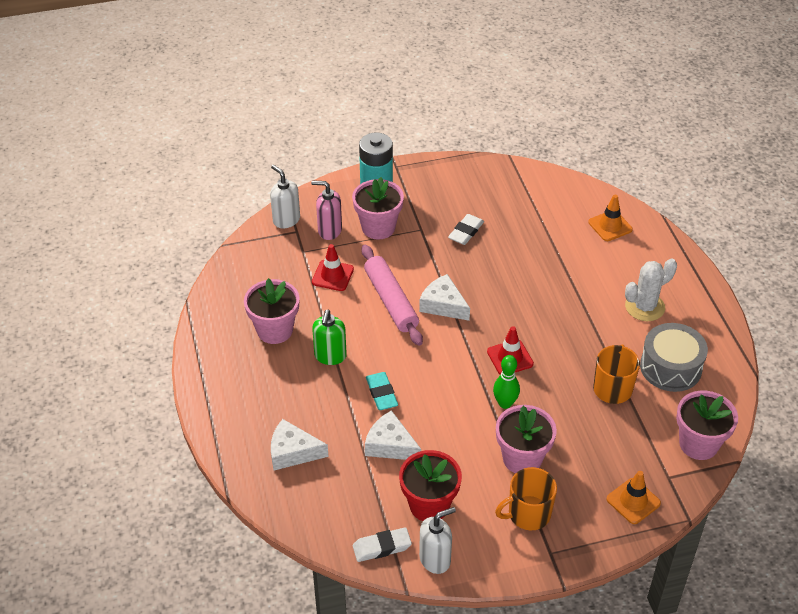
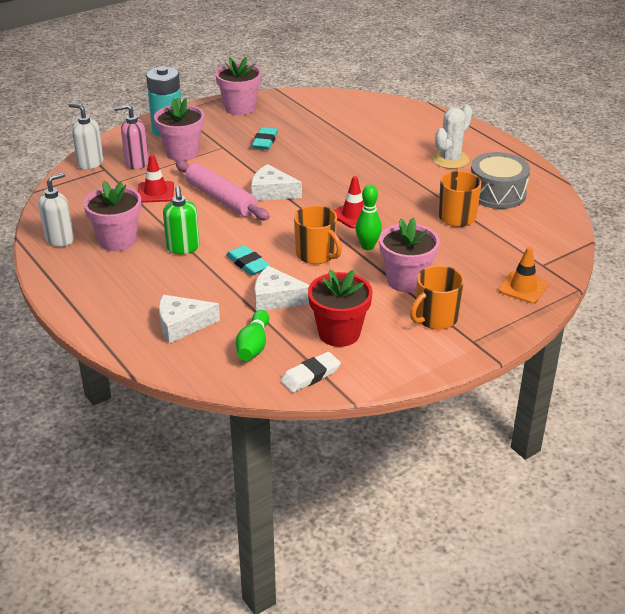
camera: 20 degrees left, 10 degrees down
(346, 495) = (253, 345): none -> green bowling pin
(435, 559) = (368, 372): white soap dispenser -> white soap dispenser (60, 239)
(451, 400) = (316, 254): none -> orange mug
(466, 232) = (265, 141): white eraser -> turquoise eraser
(610, 226) = (389, 116): orange traffic cone -> none
(698, 444) = (553, 237): pink flower pot -> pink flower pot (240, 108)

